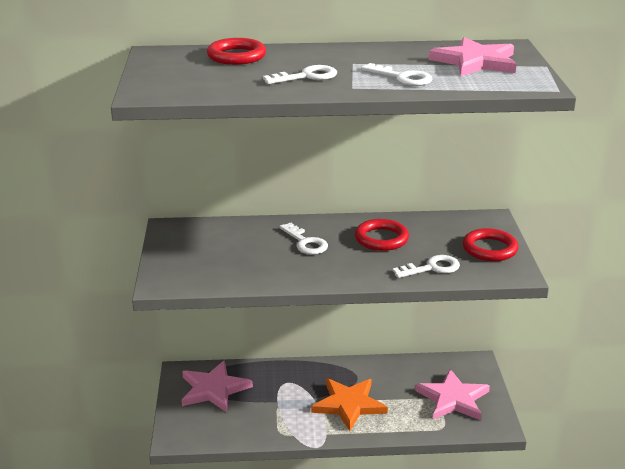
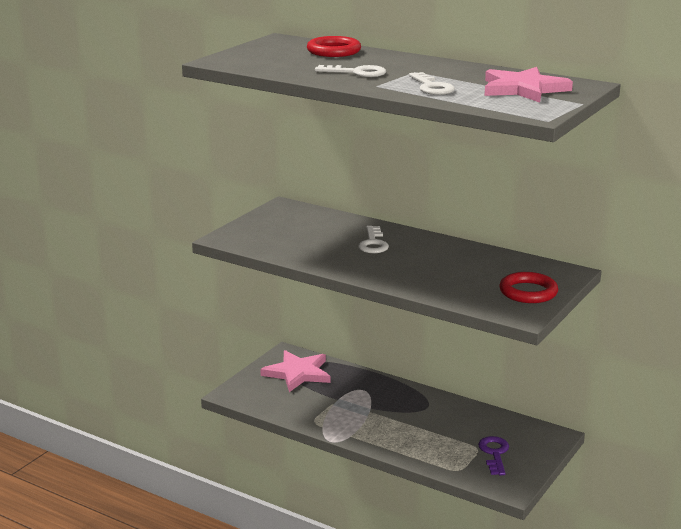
camera: 35 degrees right, 5 degrees down
(349, 405) = (394, 423): orange star -> none
(381, 239) = (441, 258): red ring -> none
(432, 268) = (452, 289): white key -> none
(453, 399) = (494, 453): pink star -> purple key

